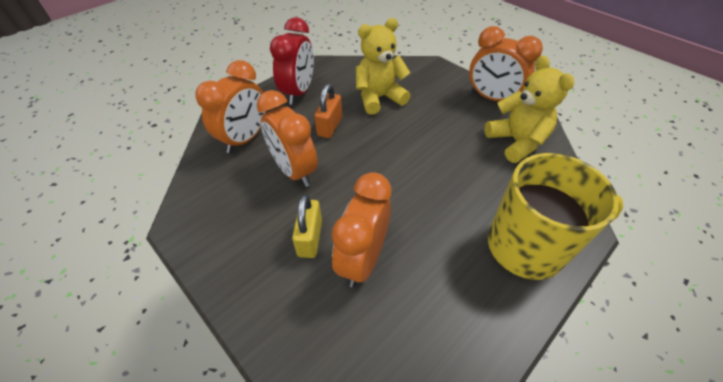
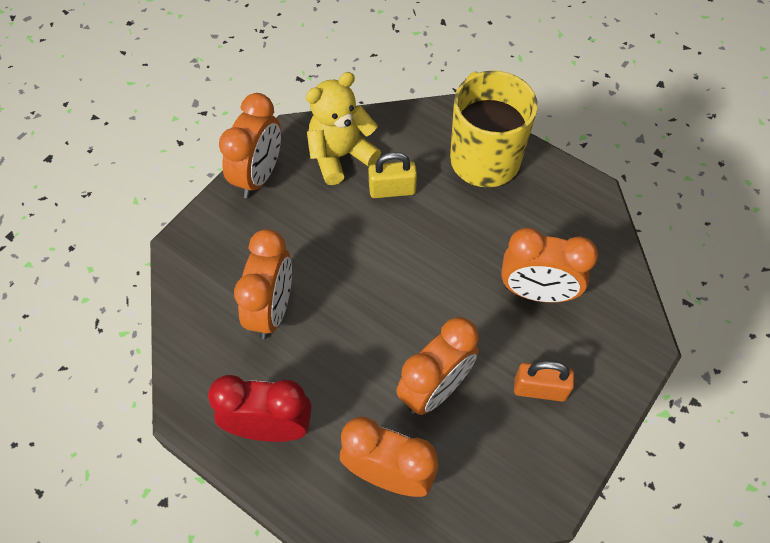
camera: 100 degrees left, 10 degrees up
(310, 238) = (526, 347): yellow padlock -> yellow padlock (392, 190)
(330, 126) = (344, 364): orange padlock -> orange padlock (539, 389)
(379, 98) = (272, 310): yellow teddy bear -> orange clock

